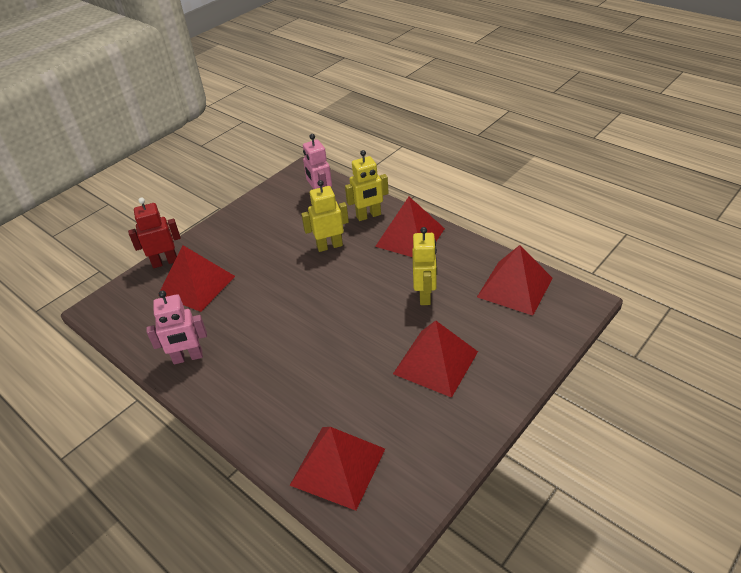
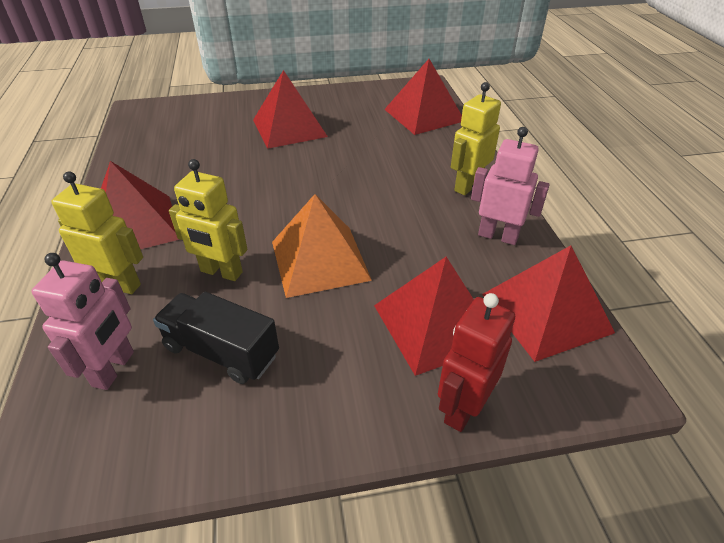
camera: 145 degrees left, 0 degrees up
(165, 262) = (463, 408): red robot -> red robot turned 105 degrees clockwise
(285, 279) = (319, 260): none -> orange pyramid
(286, 224) = (221, 351): none -> black truck
(425, 295) = (221, 168): yellow robot -> yellow robot (467, 186)
(515, 287) = (153, 137): red pyramid -> red pyramid (545, 312)

